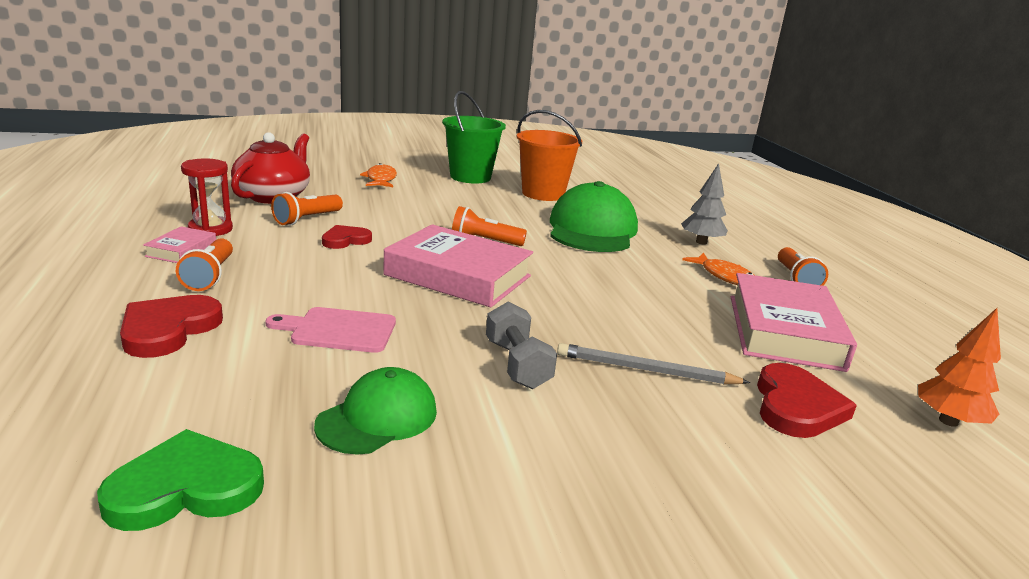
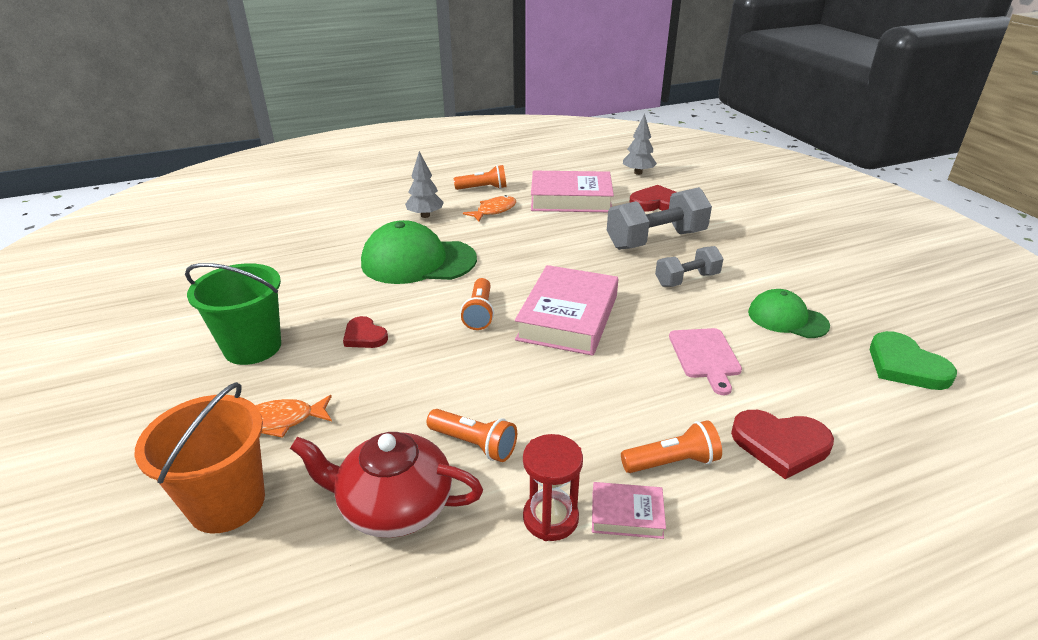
camera: 95 degrees left, 10 degrees up
(345, 240) = (524, 397): red heart -> red heart (364, 336)
(543, 194) = (312, 292): orange bucket -> orange bucket (227, 503)
(646, 370) = (656, 240): grey pencil -> grey dumbbell
(948, 421) = (638, 173): orange tree -> grey tree

